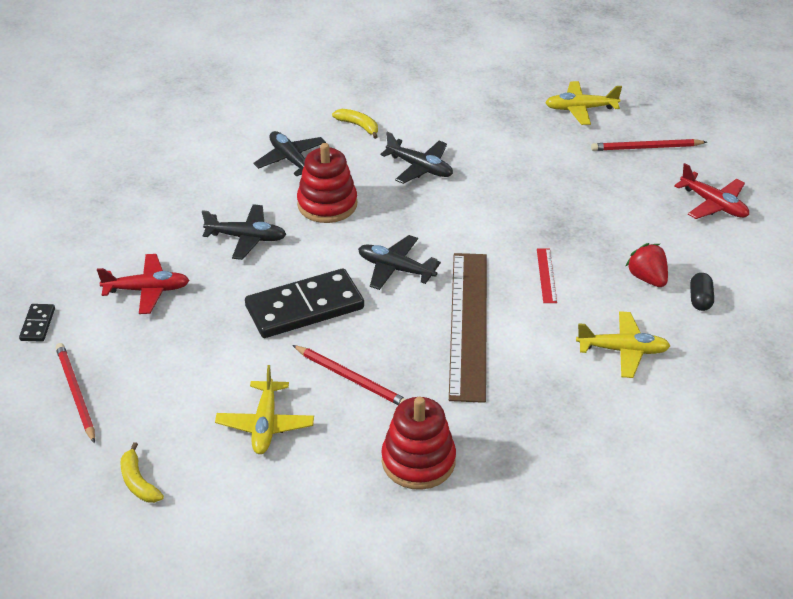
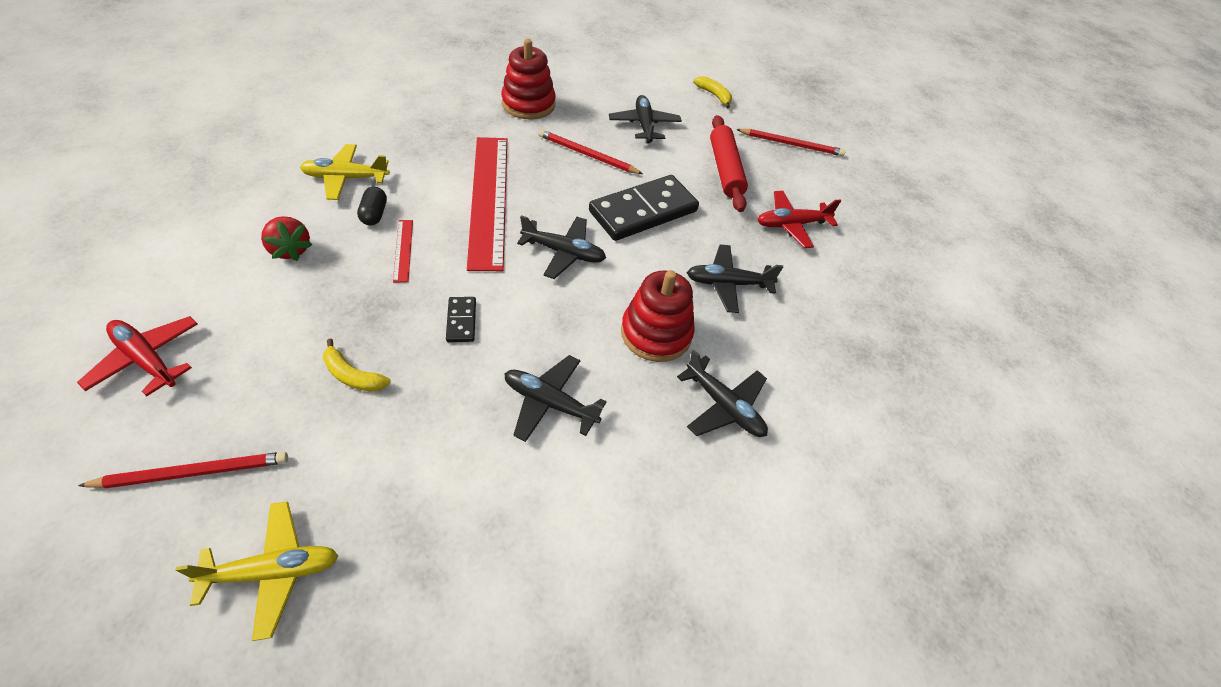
camera: 165 degrees right, 10 degrees up
(37, 324) = (859, 193): black domino -> black domino (461, 321)
(76, 393) = (791, 144): red pencil -> red pencil turned 45 degrees counterclockwise
(187, 356) = (725, 170): none -> red rolling pin
(265, 424) = (644, 125): yellow plane -> black plane
(358, 126) = (651, 487): yellow banana -> yellow banana (353, 375)
(468, 324) = (489, 199): brown ruler -> red ruler
(700, 299) = (242, 227): black capsule -> black capsule (374, 214)

